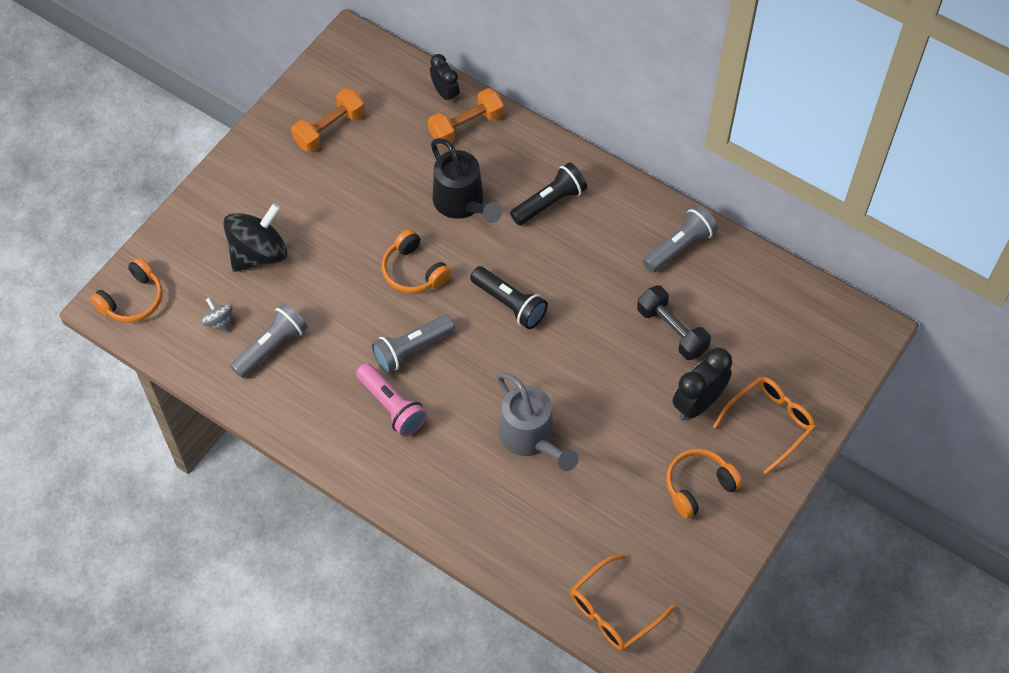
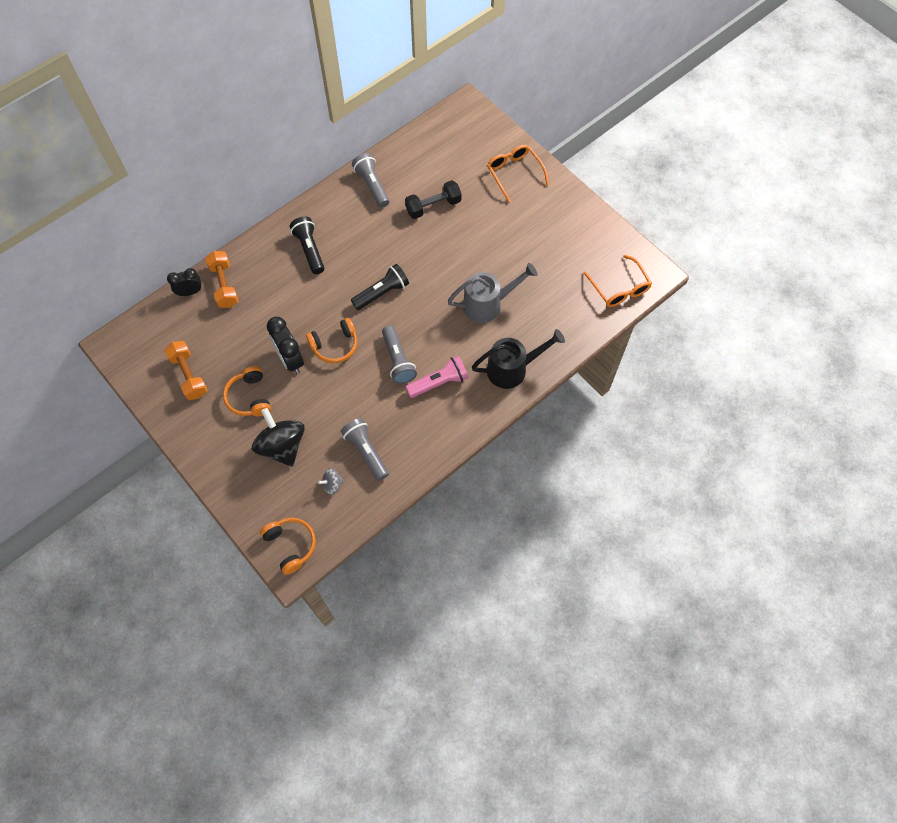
camera: 75 degrees left, 5 degrees up
(462, 204) = (290, 302): black watering can -> black watering can (513, 369)
(698, 403) = (490, 206): black clock -> black clock (290, 359)
(698, 486) = (547, 221): orange headphones -> orange headphones (249, 397)

